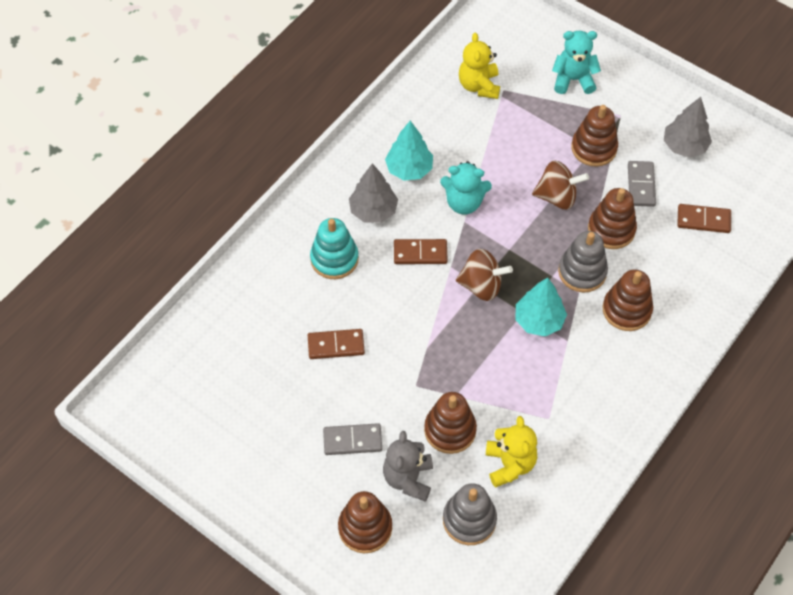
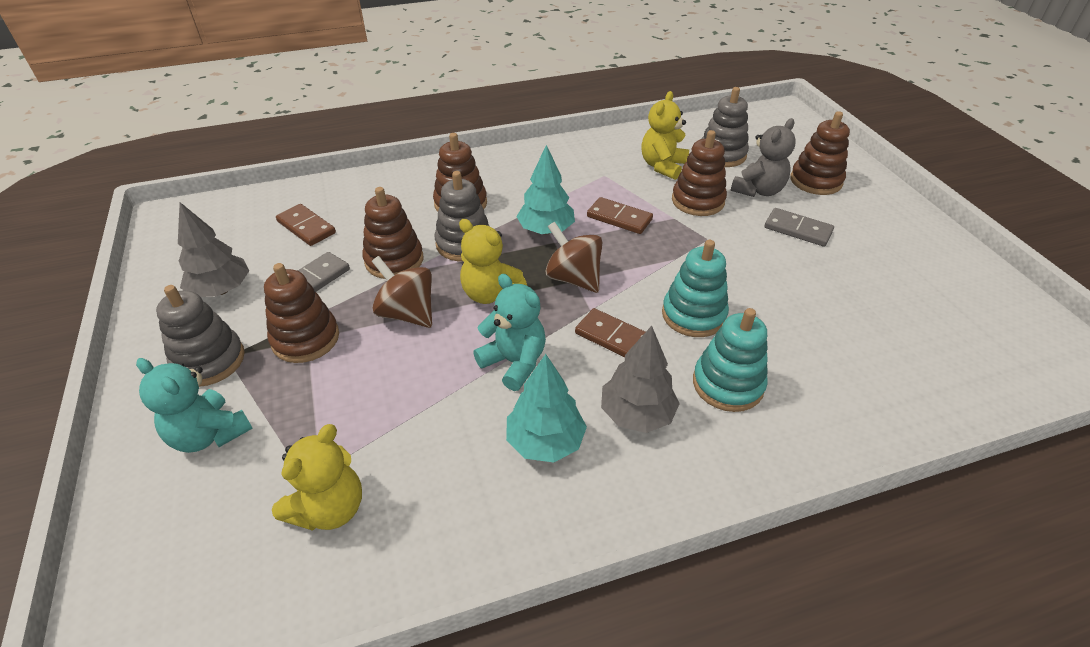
camera: 145 degrees left, 15 degrees down
(336, 345) = (775, 302): brown domino -> brown domino (619, 218)
(383, 301) = (693, 315): none -> turquoise stacking toy
(523, 241) = (490, 294): none -> yellow teddy bear
(626, 108) = (209, 361): none -> grey stacking toy

